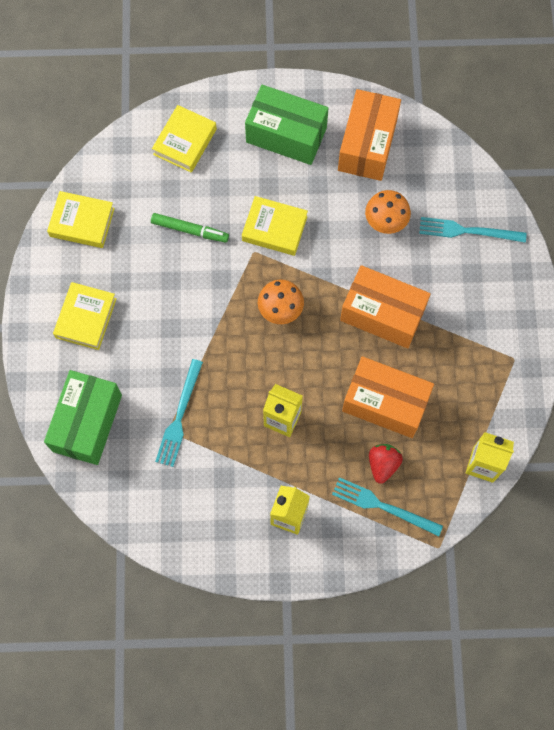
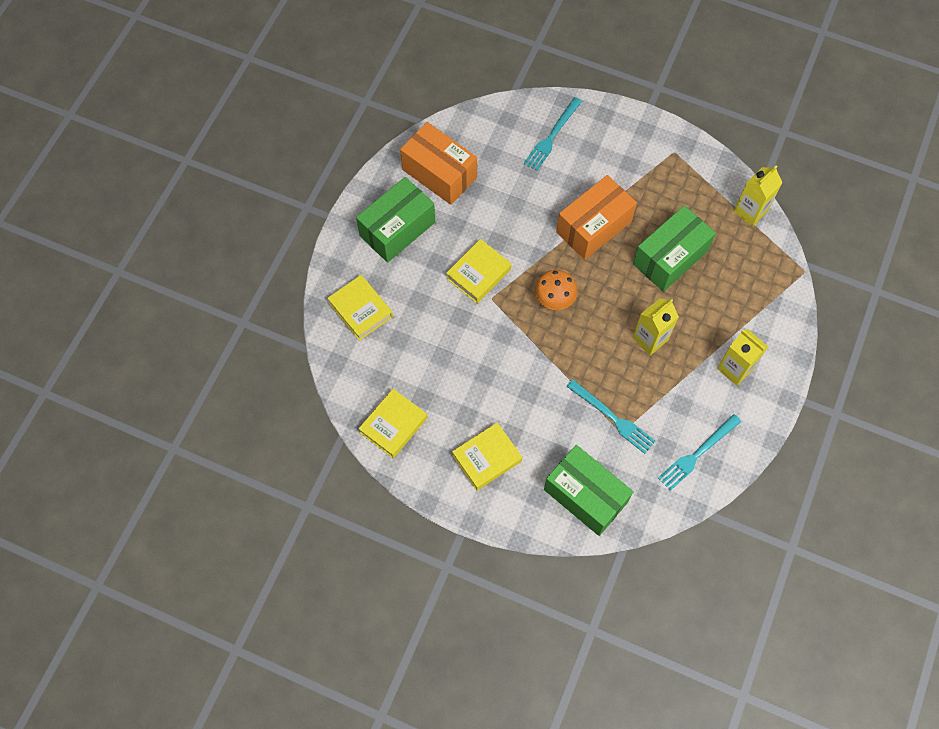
camera: 65 degrees left, 5 degrees down
(86, 318) = (487, 458): yellow book -> yellow book turned 75 degrees counterclockwise
(190, 230) = (446, 340): green marker -> none
(383, 464) = (720, 281): red strawberry -> none
(383, 506) = (755, 296): turquoise fork -> turquoise fork (697, 454)
(385, 222) = (515, 190): orange mushroom -> none
(385, 403) = (670, 257): orange box -> green box

